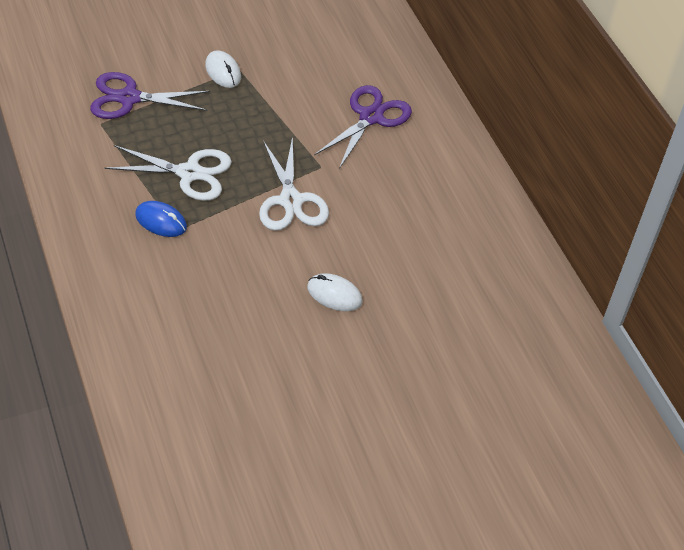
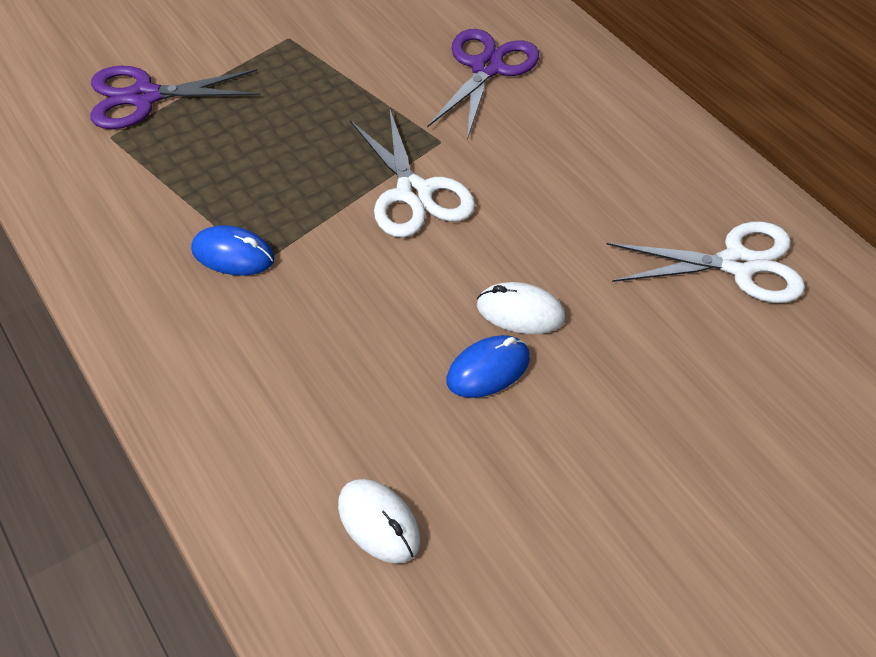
camera: 10 degrees left, 0 degrees up
(189, 173) = (257, 181): white scissors -> white scissors (737, 264)
(223, 71) = (268, 44): white mouse -> white mouse (379, 523)
(301, 327) = (488, 370): none -> blue mouse

